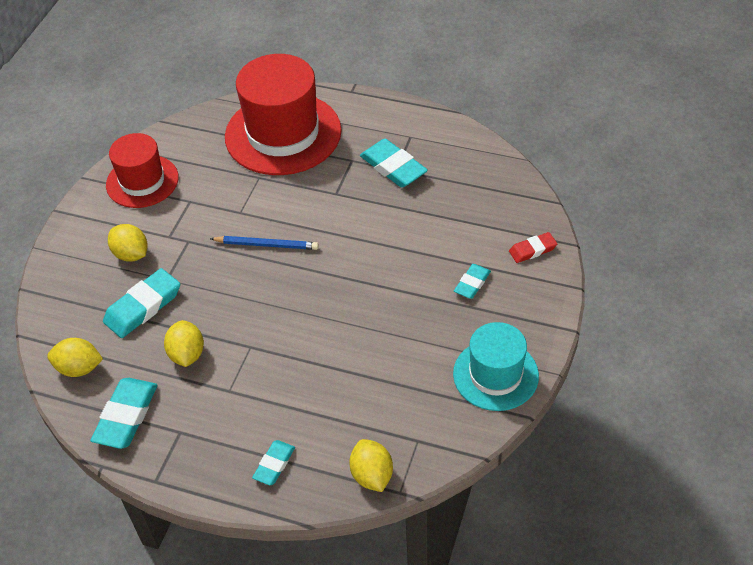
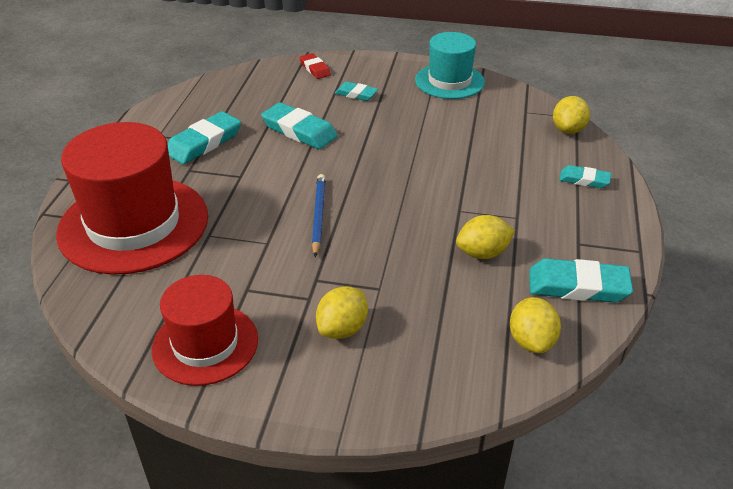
camera: 100 degrees left, 10 degrees down
(143, 306) = (425, 301): turquoise eraser -> turquoise eraser (299, 131)
(372, 475) = (568, 130): yellow lemon -> yellow lemon turned 45 degrees counterclockwise

